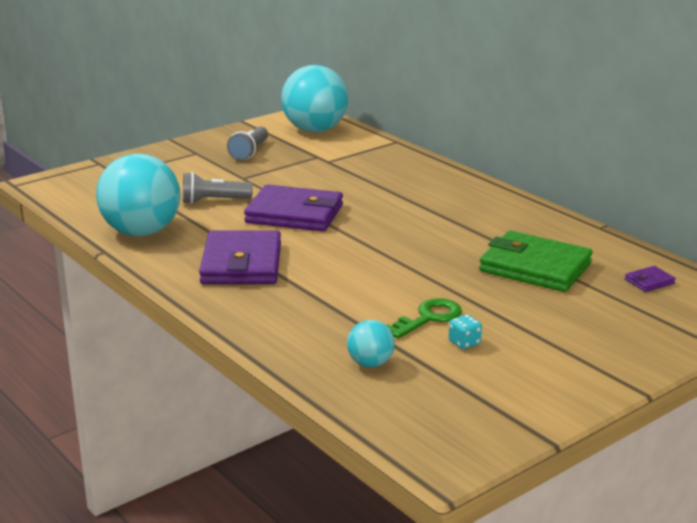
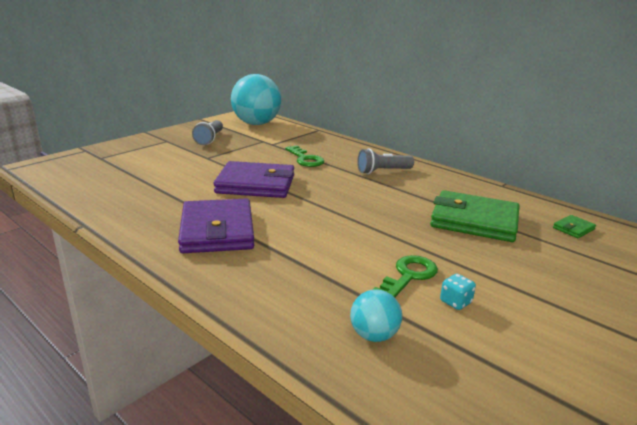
camera: 10 degrees left, 0 degrees up
(141, 232) = (121, 205): turquoise ball -> none
(214, 201) = (185, 176): grey flashlight -> grey flashlight (383, 171)
(364, 184) = (305, 159): none -> green key
(649, 281) = (573, 229): purple wallet -> green wallet

